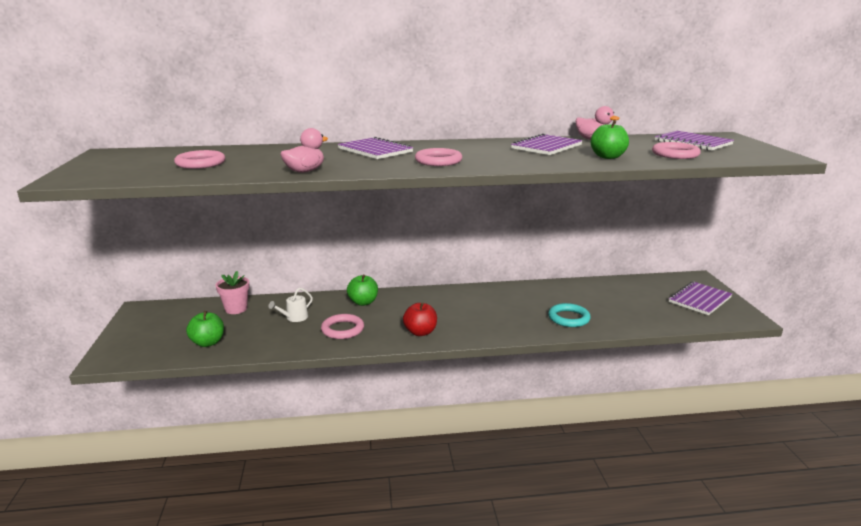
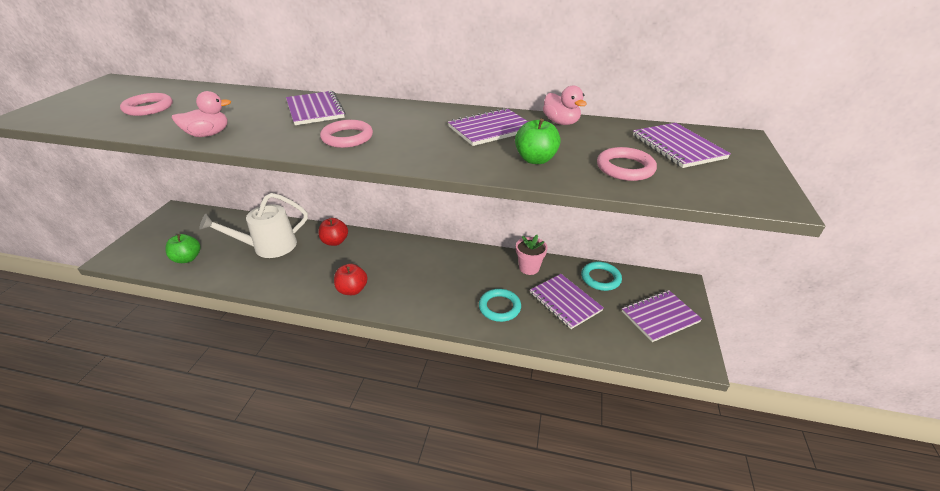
camera: 20 degrees right, 15 degrees up
(236, 309) = (236, 226): pink flower pot -> pink flower pot (529, 268)
(294, 318) = (269, 247): white watering can -> white watering can, size x2.16
(342, 329) = (294, 270): pink ring -> none
(363, 302) = (335, 241): green apple -> red apple
(619, 305) = (565, 302): none -> purple notebook
(632, 285) = (600, 278): none -> turquoise ring

